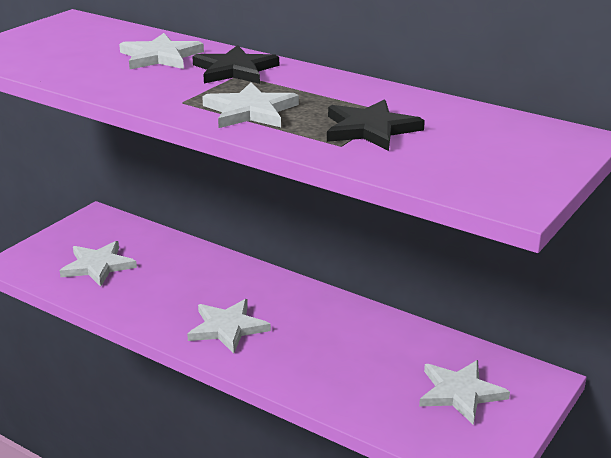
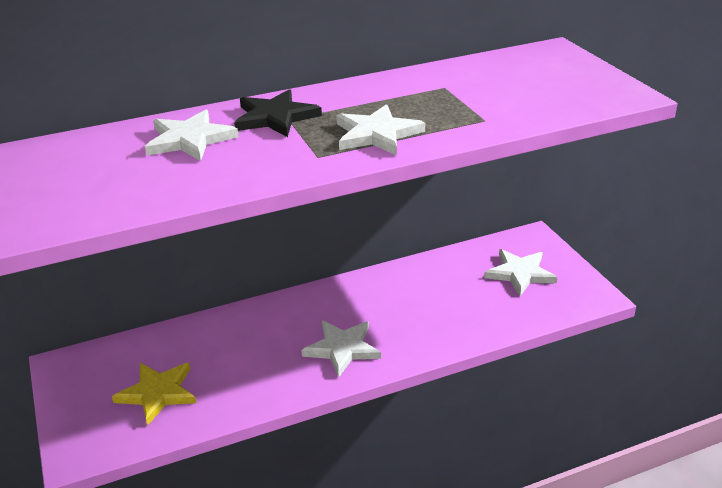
camera: 55 degrees left, 5 degrees up
(98, 266) = (157, 393): white star -> yellow star
(370, 129) = (467, 102): black star -> none

